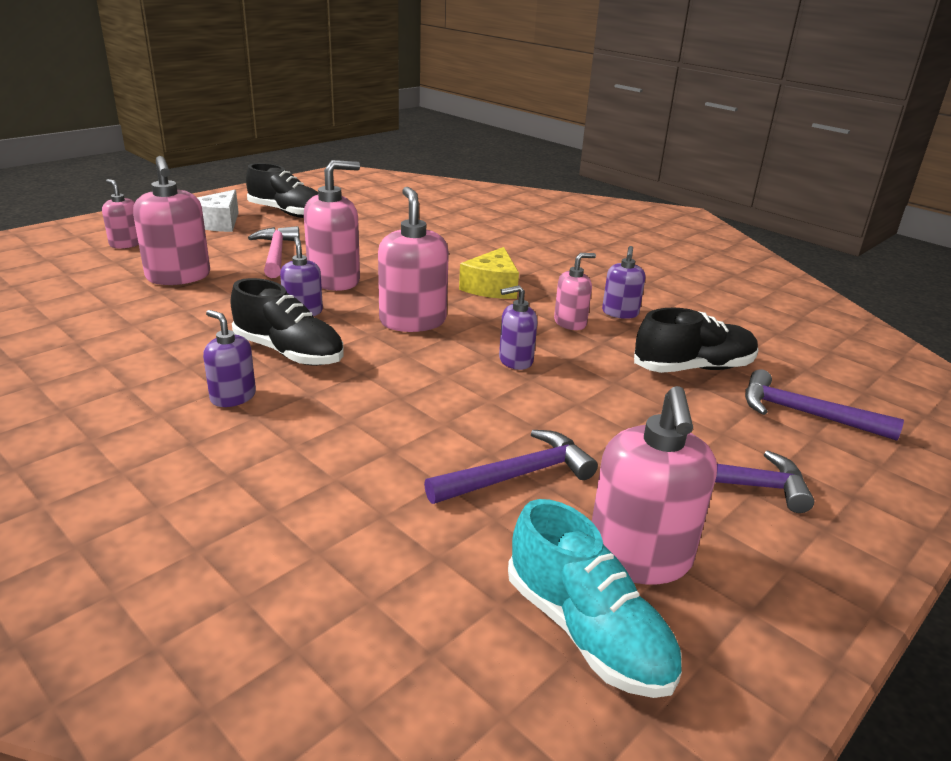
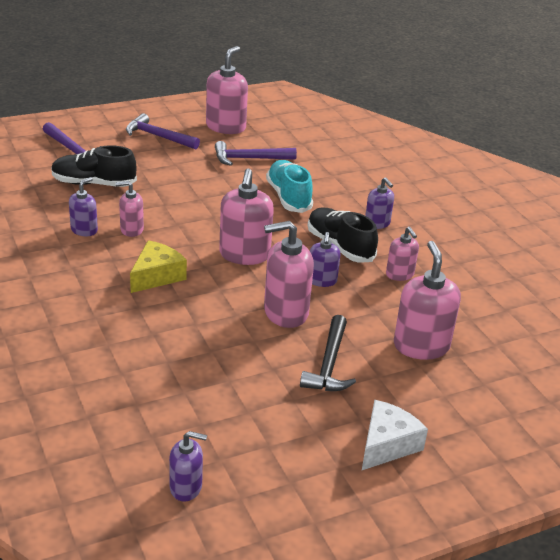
camera: 160 degrees left, 5 degrees up
(126, 244) = (482, 416): pink soap dispenser -> pink soap dispenser (400, 274)
(276, 254) = (329, 364): pink hammer -> black hammer
(287, 213) = (299, 455): black shoe -> none
(515, 360) = (198, 211): purple soap dispenser -> purple soap dispenser (186, 487)
(587, 631) = (263, 117): turquoise shoe -> turquoise shoe (288, 197)

